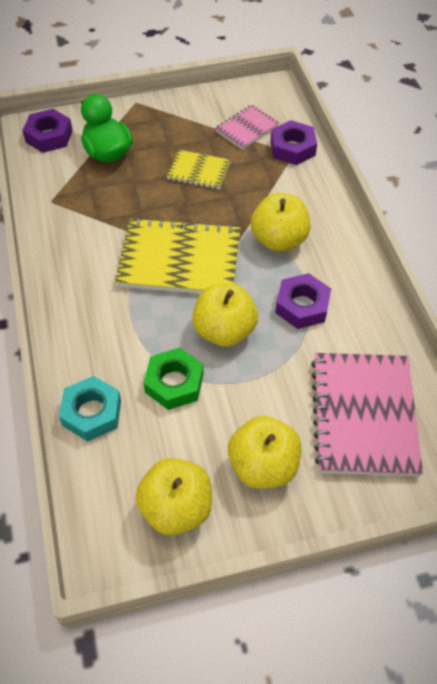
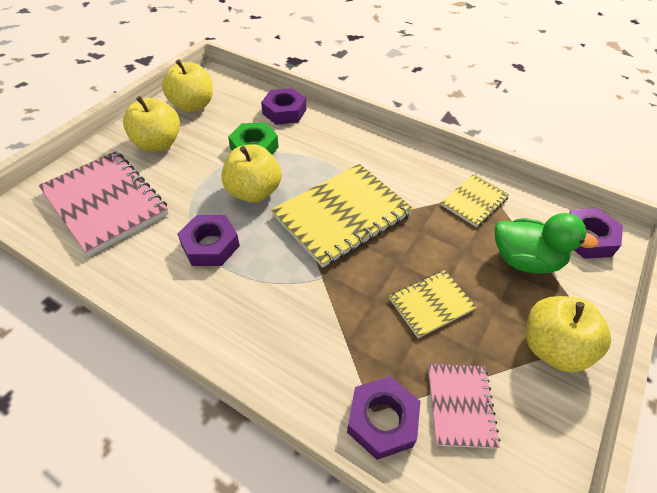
camera: 135 degrees right, 5 degrees down
(73, 202) = (474, 201): none -> yellow notebook
(92, 413) = (284, 112): turquoise nut -> purple nut
(279, 239) = (283, 289): yellow apple -> yellow apple (552, 348)

